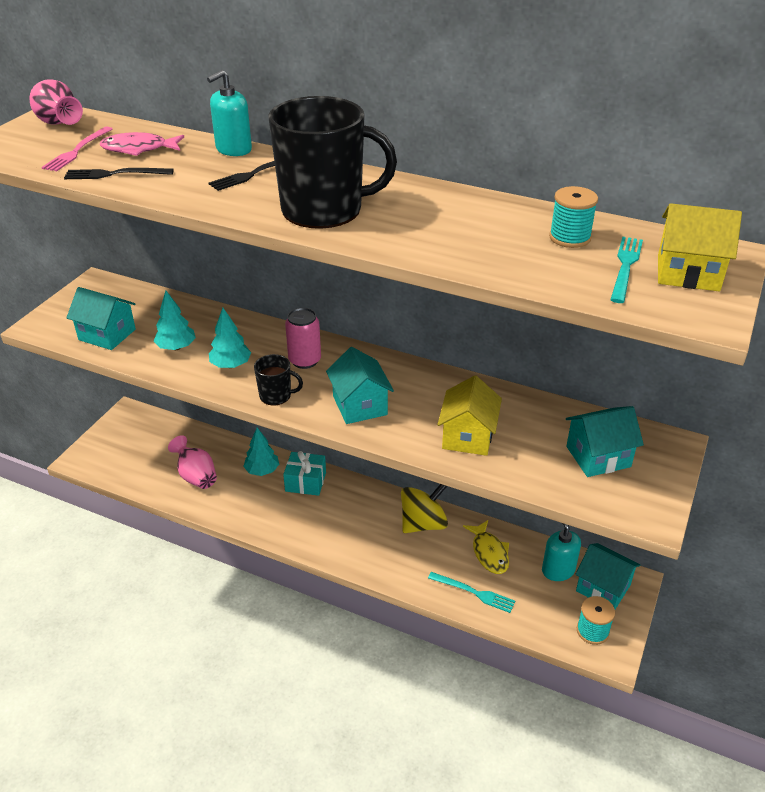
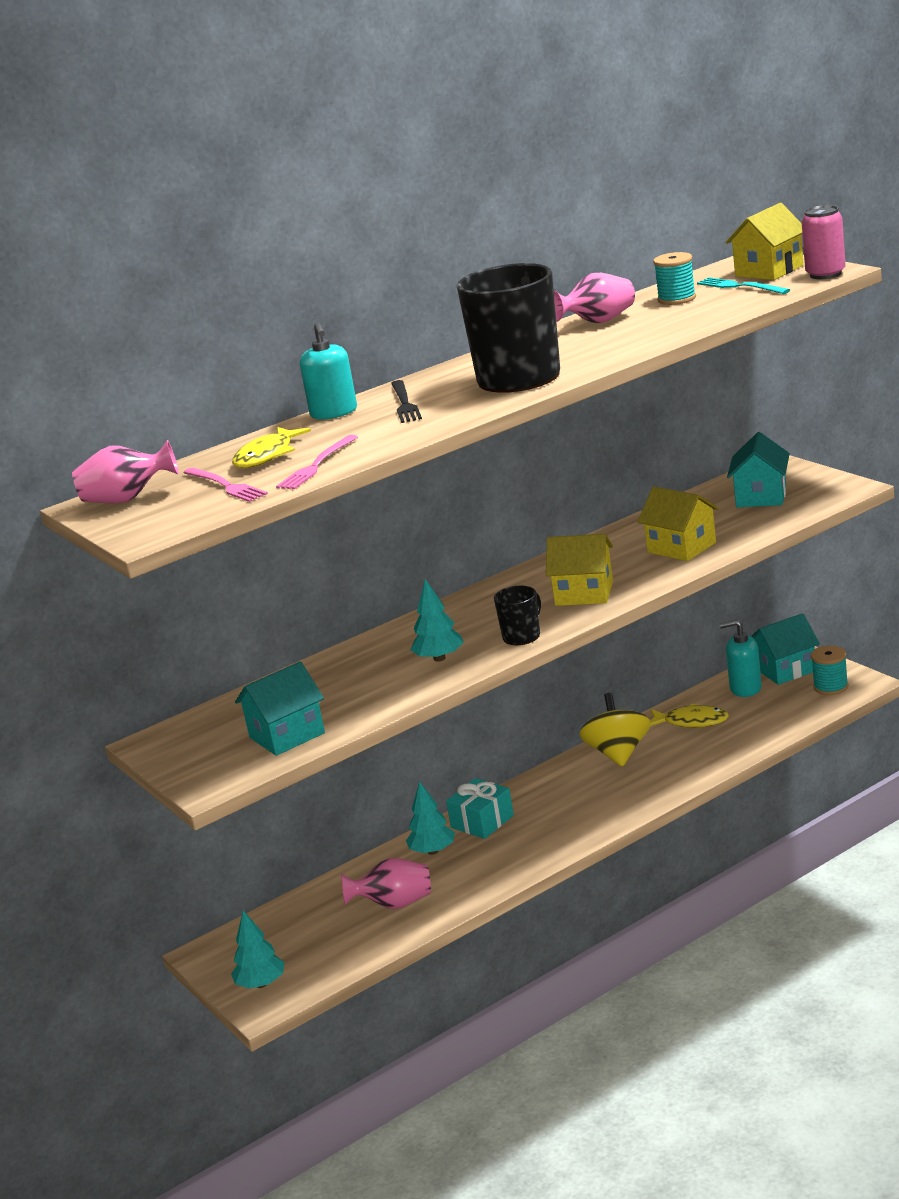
camera: 55 degrees left, 15 degrees down
(115, 174) = (317, 465): black fork -> pink fork
(139, 149) = (267, 456): pink fish -> yellow fish
(176, 347) = (367, 690): turquoise tree -> turquoise tree (261, 984)
(305, 360) = (477, 616): pink can -> pink can (825, 274)
(360, 405) = (584, 593): turquoise house -> yellow house
(474, 592) = (736, 741): turquoise fork -> none
(484, 211) = (598, 322): none -> pink vase

